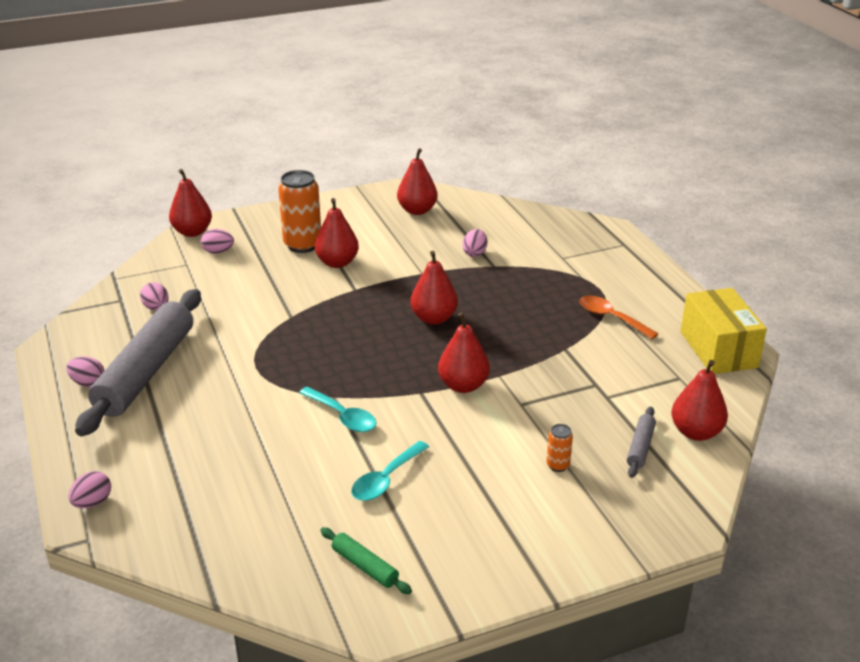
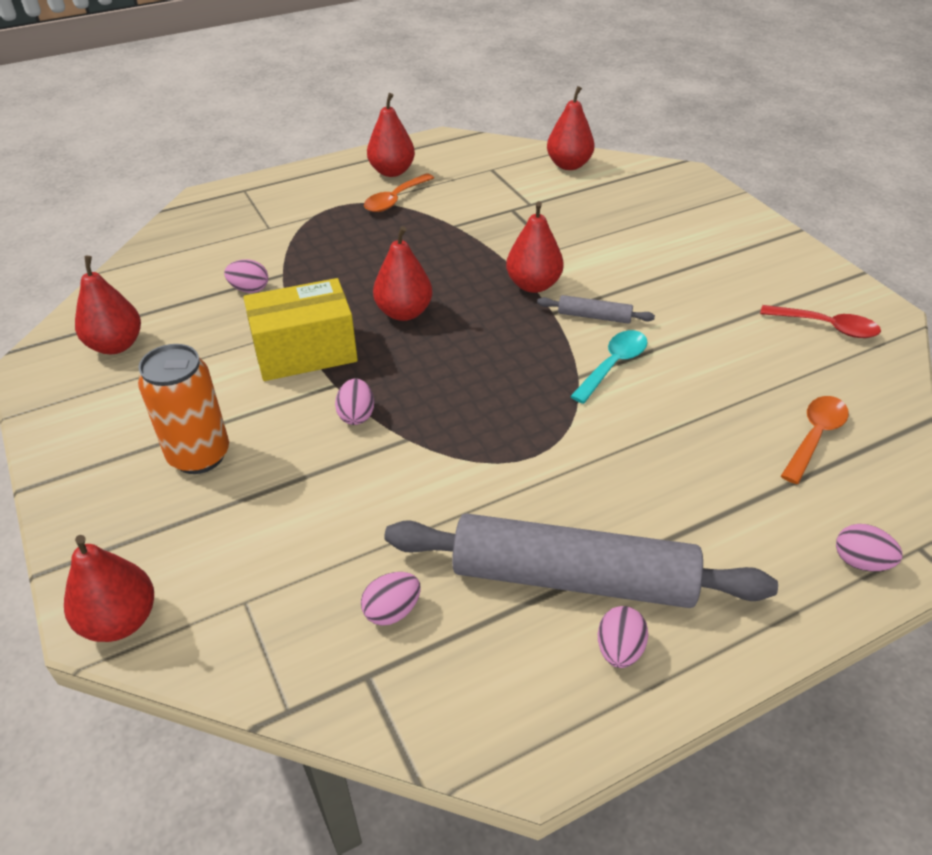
camera: 95 degrees left, 10 degrees up
(218, 252) = (205, 563): pink egg -> pink egg (356, 415)
(221, 514) = (815, 436): none -> orange spoon
(337, 262) = (260, 410): red pear -> red pear (392, 171)
(364, 566) = (826, 327): green rolling pin -> red spoon
(386, 479) = (703, 324): turquoise spoon -> none
(558, 465) = (639, 229): orange can -> none
(640, 447) = (598, 189): grey rolling pin -> grey rolling pin (594, 316)
(718, 349) = (444, 150): yellow box -> yellow box (305, 352)

